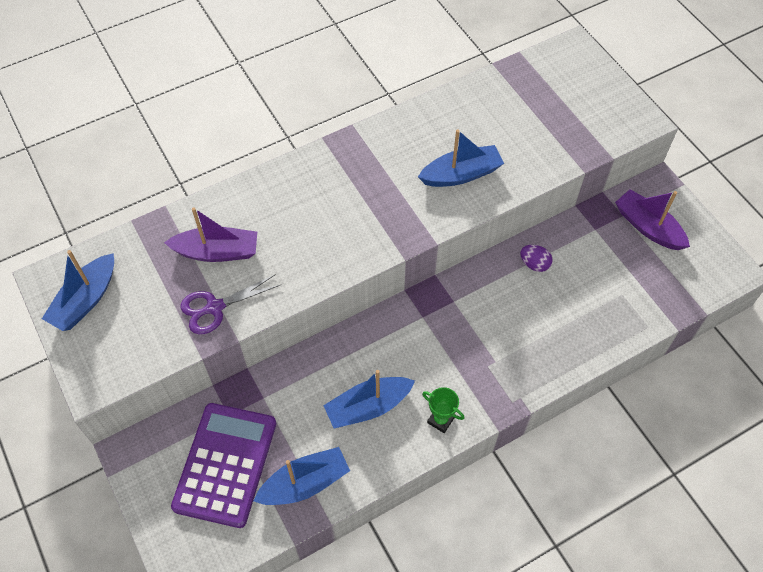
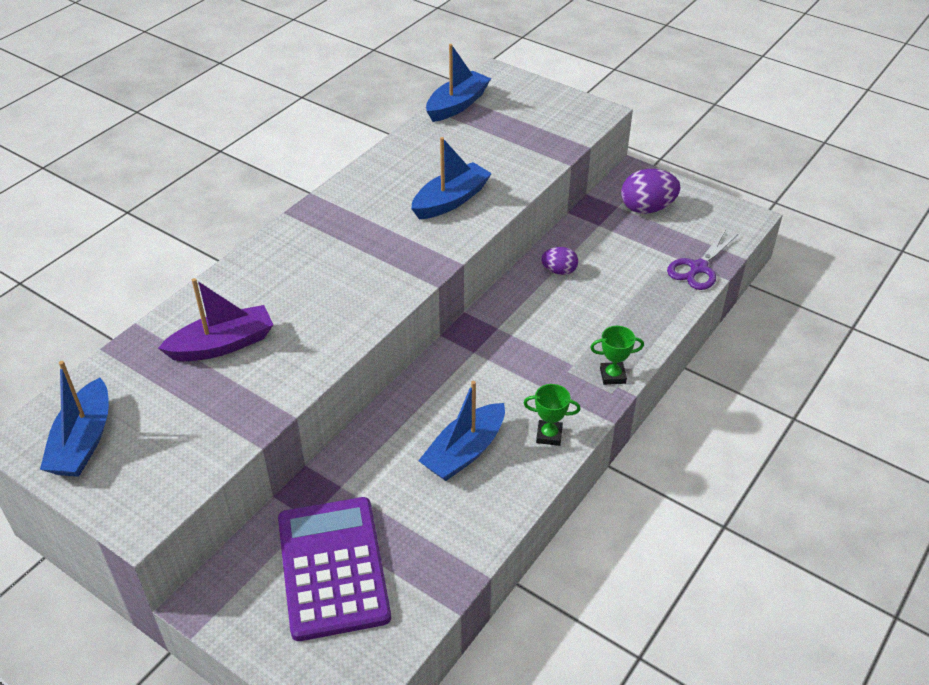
camera: 25 degrees left, 15 degrees down
(215, 308) = (249, 396): purple scissors -> purple scissors (698, 268)
(305, 483) = (437, 550): blue boat -> blue boat (457, 105)
(522, 386) = (612, 376): none -> green trophy
(648, 227) = (647, 208): purple boat -> purple egg

